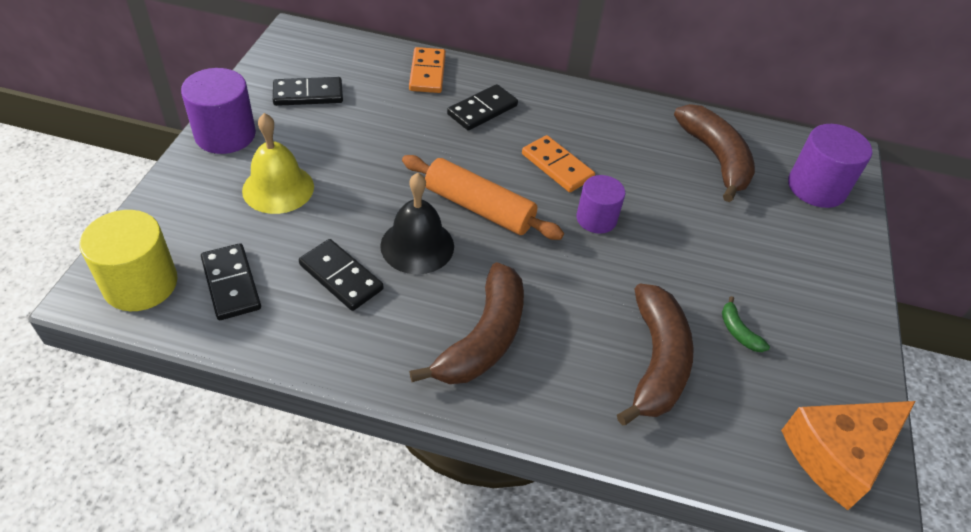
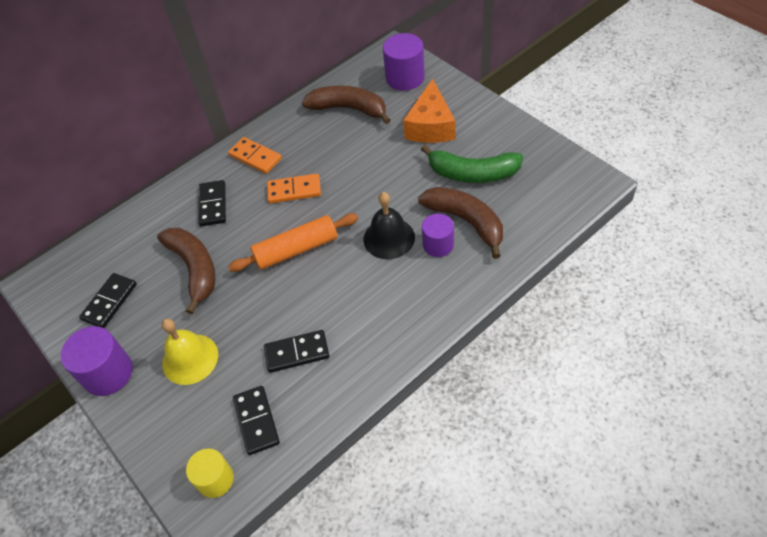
camera: 45 degrees left, 5 degrees up
(140, 284) = (215, 479): yellow cylinder -> yellow cylinder, size x0.66
(231, 284) = (256, 421): black domino -> black domino turned 60 degrees clockwise
(417, 245) = (302, 298): black bell -> black bell (389, 238)
(427, 73) = (150, 219): orange domino -> orange domino (255, 157)
(483, 338) = (396, 296): brown banana -> brown banana (194, 269)
(596, 219) = (350, 193): purple cylinder -> purple cylinder (438, 245)
(738, 331) = (472, 173): green banana -> green banana, size x2.37
(838, 455) = (566, 178): orange cheese -> orange cheese (431, 126)

